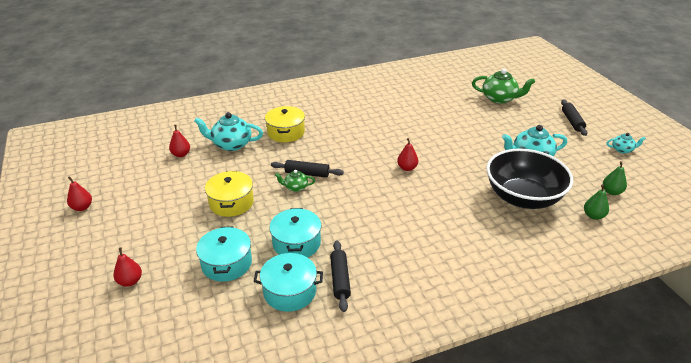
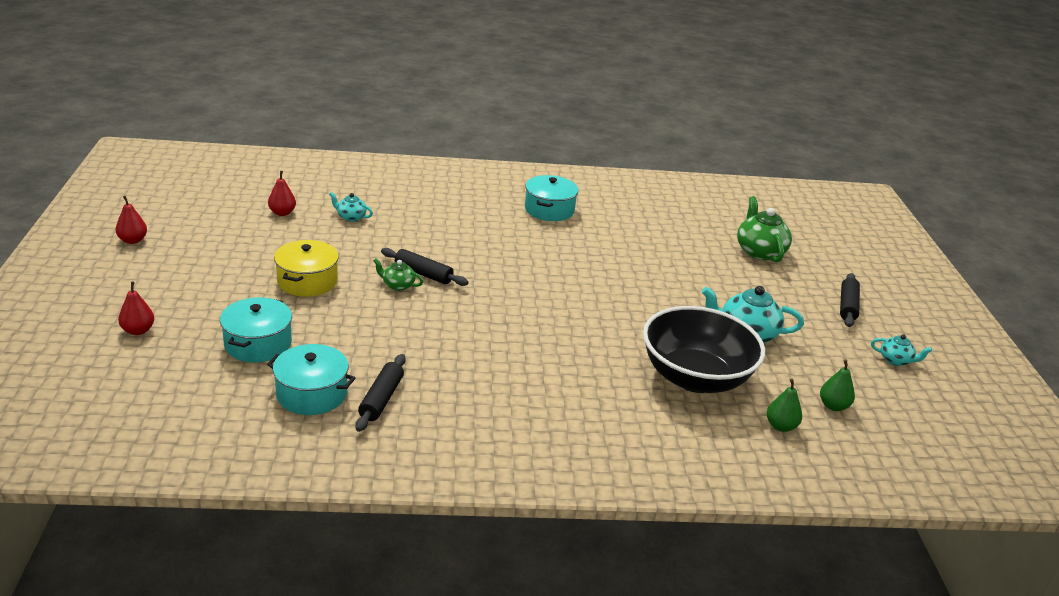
camera: 15 degrees right, 5 degrees down
(231, 144) = (351, 217): turquoise teapot -> turquoise teapot, size x0.54
(286, 132) = (429, 220): yellow pot -> none
(296, 243) = (355, 346): turquoise pot -> turquoise pot (549, 210)
(407, 168) = (560, 301): red pear -> none
(499, 98) = (759, 251): green teapot -> green teapot turned 135 degrees counterclockwise

